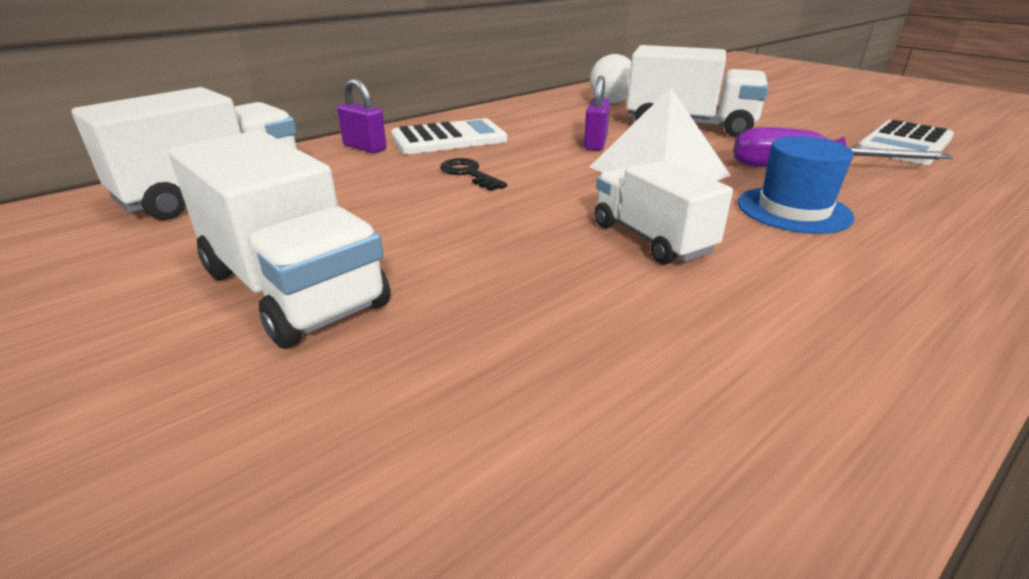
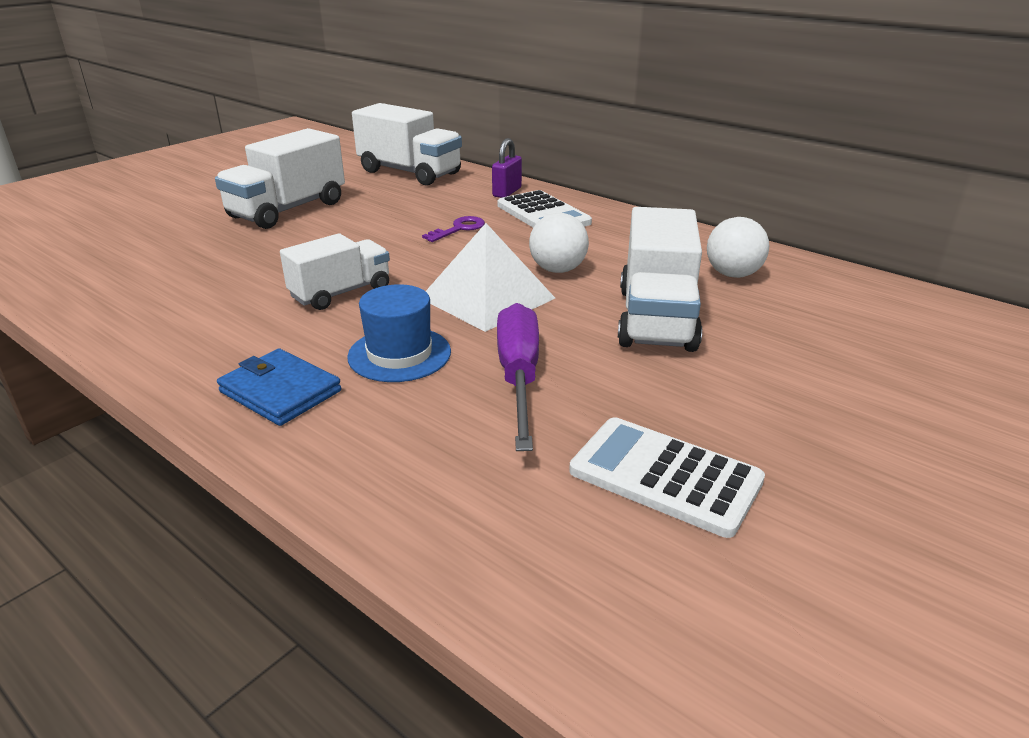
camera: 80 degrees right, 0 degrees up
(469, 174) = (459, 229): black key -> purple key
(595, 144) = (557, 270): purple padlock -> white ball
(913, 269) = (280, 391): none -> blue wallet

